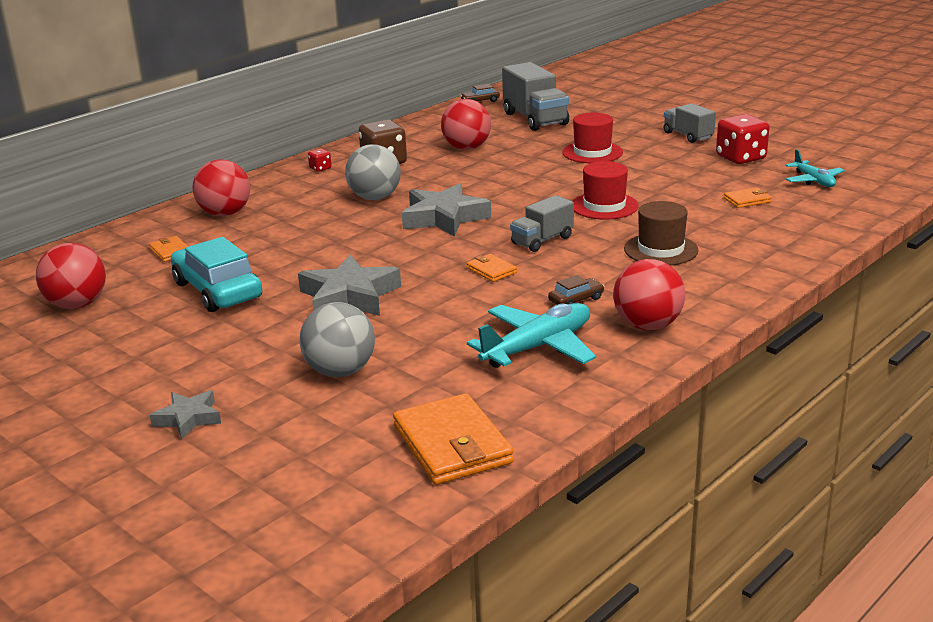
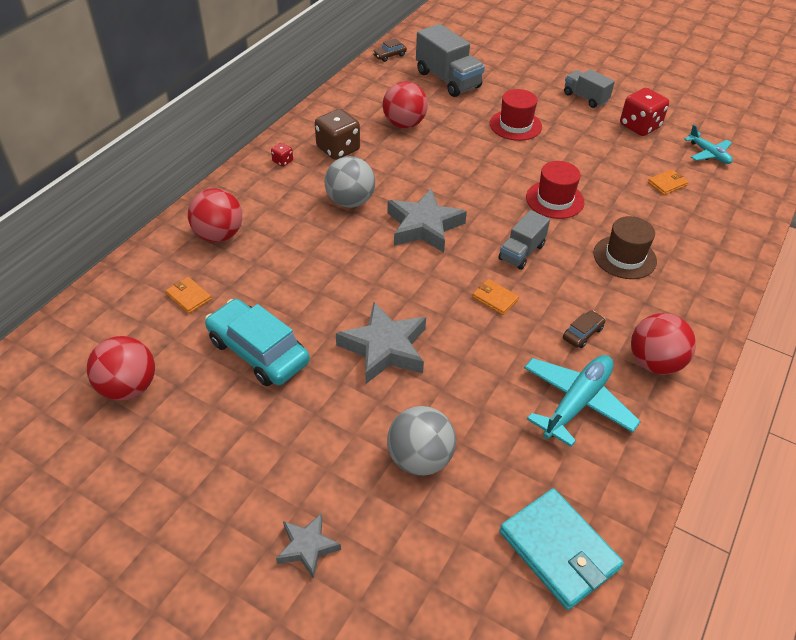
camera: 15 degrees left, 20 degrees up
(452, 445) = (558, 550): orange wallet -> turquoise wallet

